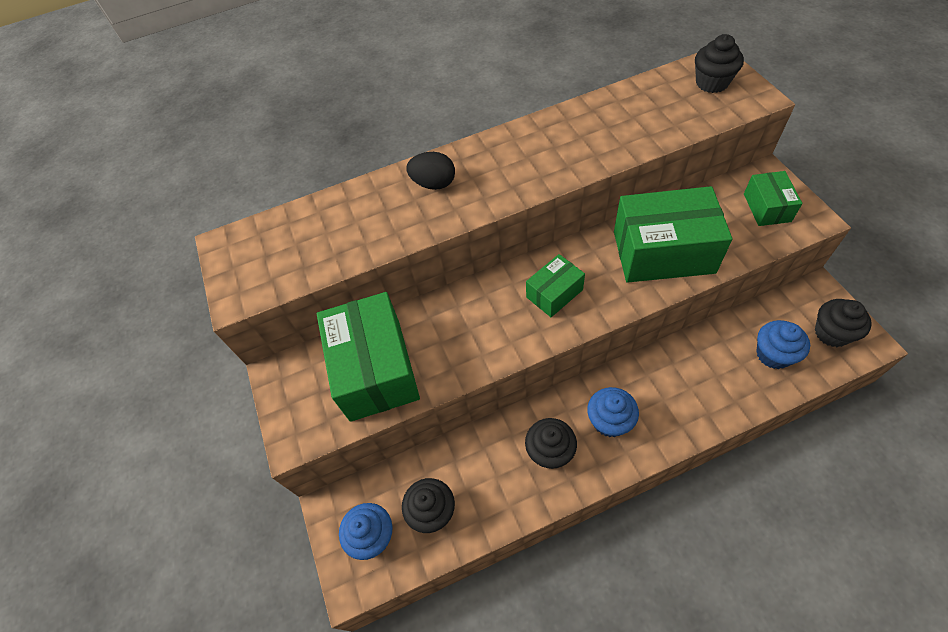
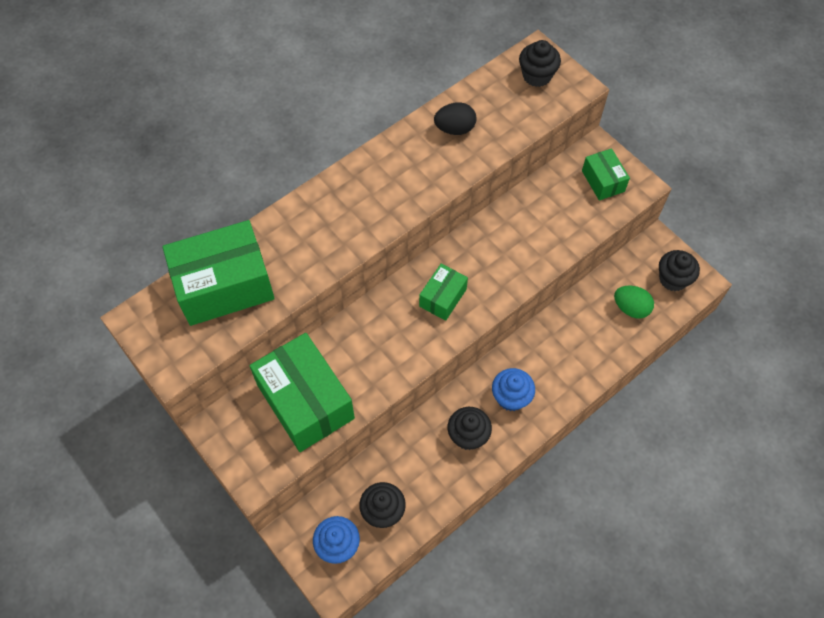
camera: 25 degrees left, 5 degrees up
(434, 183) = (316, 221): black egg -> black egg (454, 129)
(663, 252) = (525, 240): green box -> green box (224, 285)
(773, 354) = (630, 308): blue cupcake -> green egg

